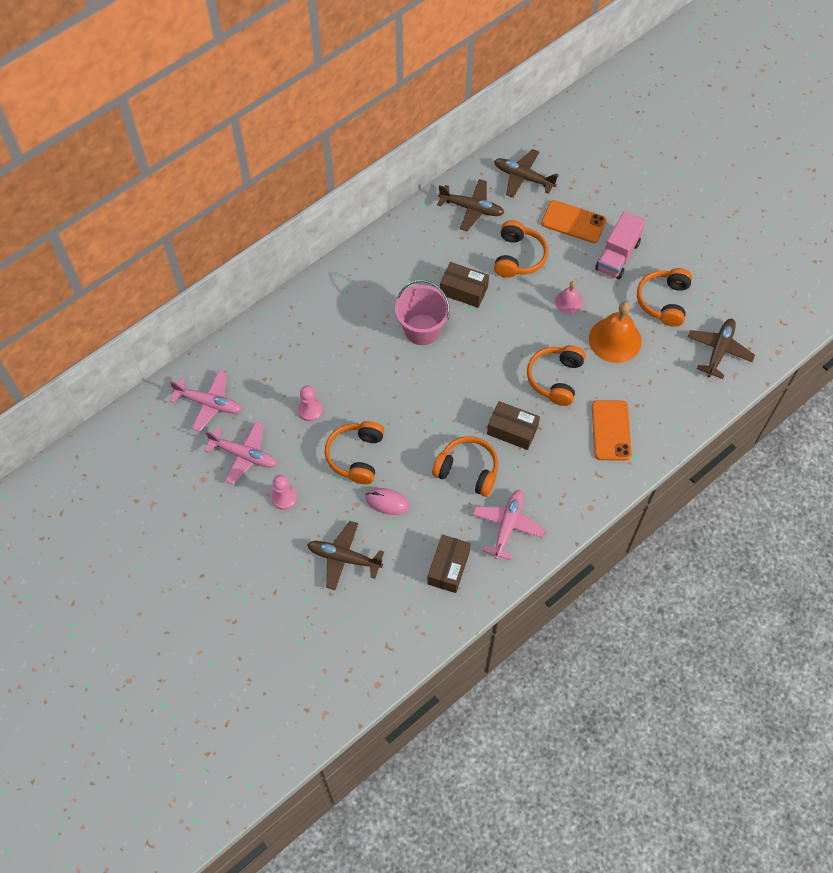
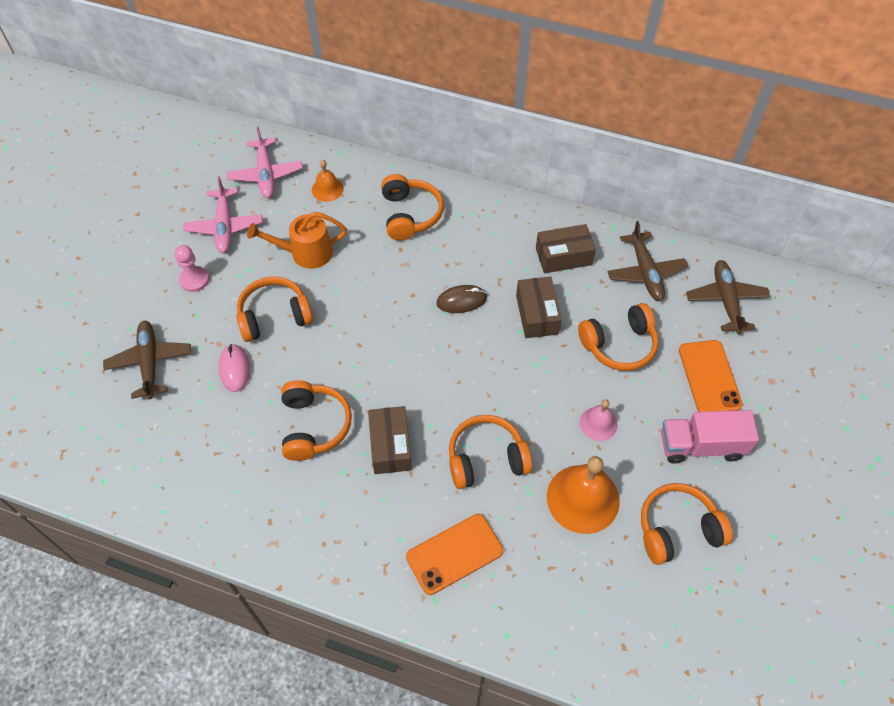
camera: 60 degrees right, 5 degrees down
(256, 367) = (327, 189): none -> orange bell
(310, 410) = (305, 253): pink pawn -> orange watering can
(321, 324) = (410, 215): none -> orange headphones
(422, 329) = (461, 300): pink bucket -> brown mouse
(448, 567) = (183, 465): brown box -> brown box (563, 256)
(507, 526) = (265, 500): pink plane -> none
(719, 350) = (655, 633): brown plane -> none

